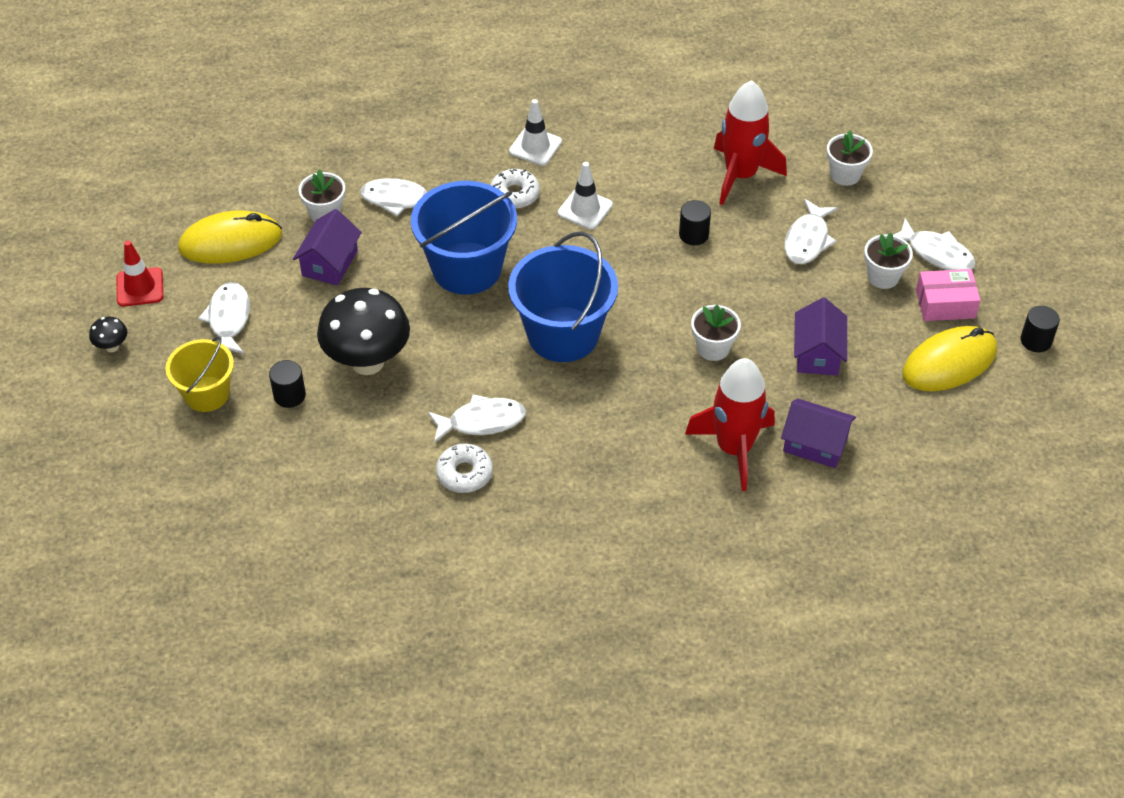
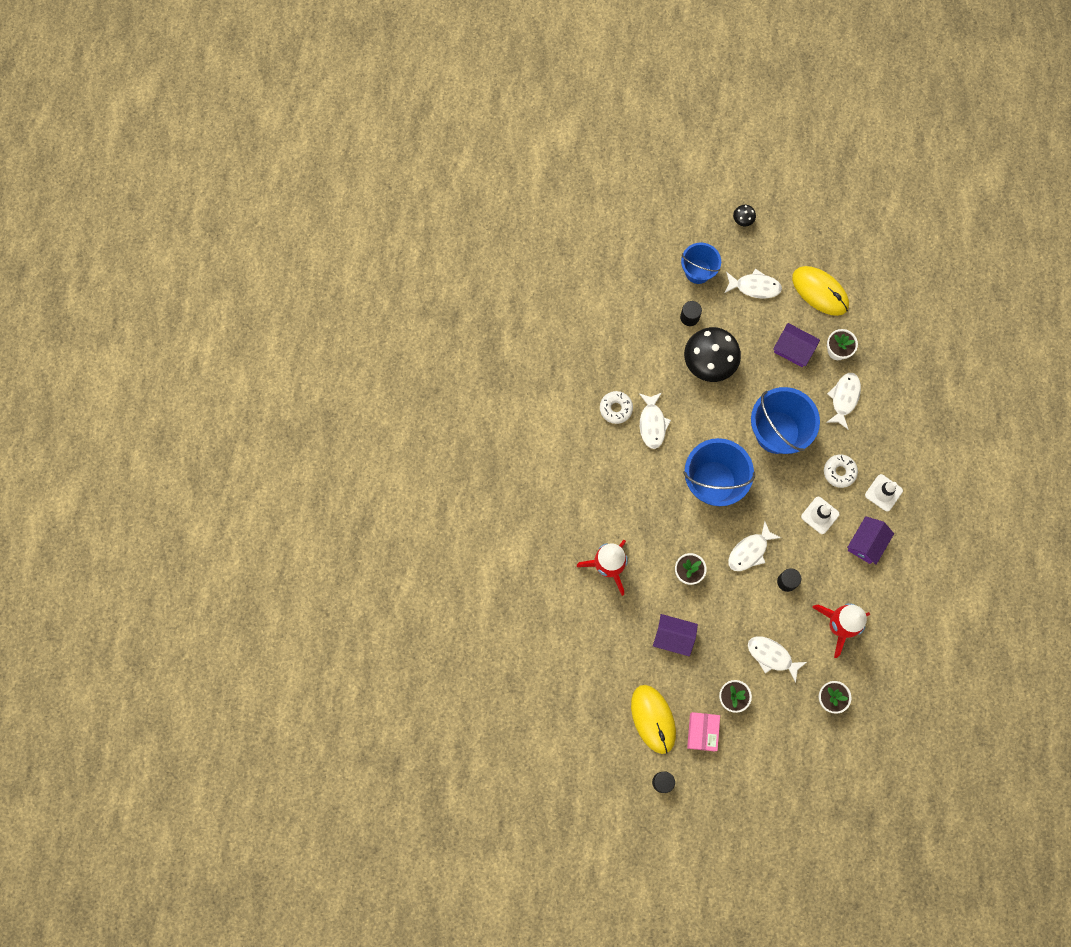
camera: 100 degrees right, 25 degrees up
(140, 287) = (788, 237): red traffic cone -> none
(206, 394) = (698, 271): yellow bucket -> blue bucket
(230, 242) = (820, 291): yellow mouse -> yellow mouse turned 45 degrees counterclockwise
(815, 444) = (603, 616): purple house -> purple house (866, 543)
(936, 253) = (747, 740): white fish -> white fish (749, 551)

